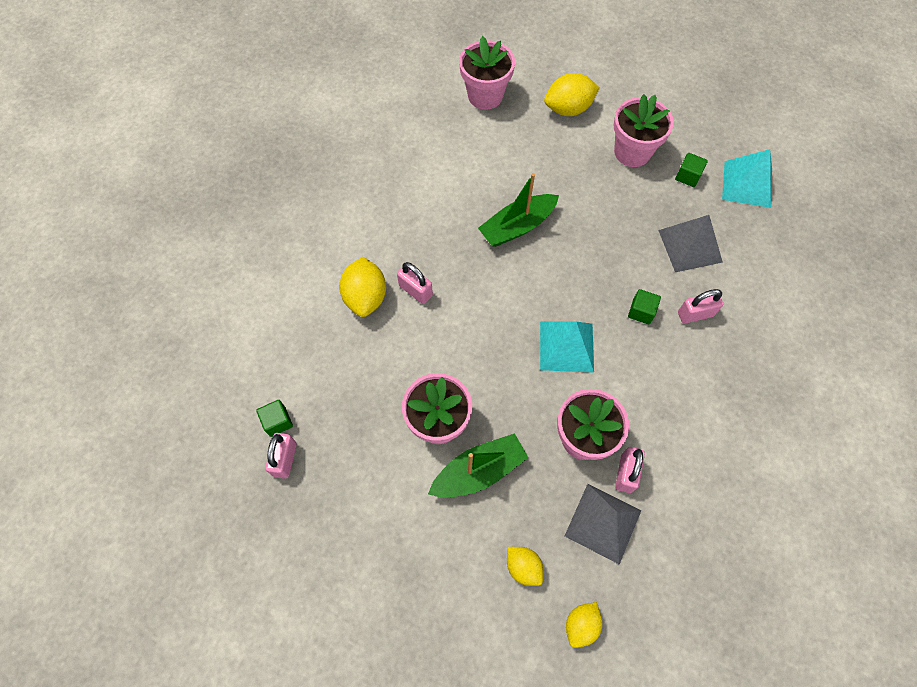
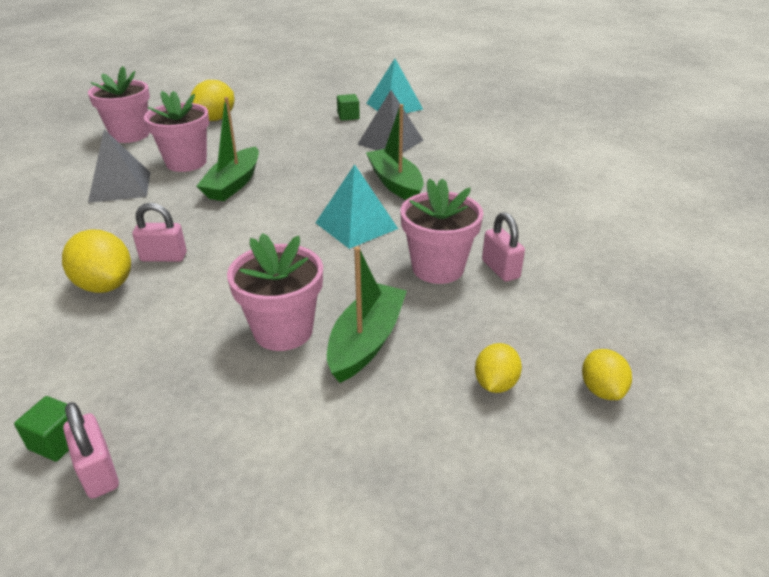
camera: 40 degrees left, 30 degrees down
(523, 567) = (495, 384): yellow lemon -> yellow lemon turned 75 degrees counterclockwise
(603, 523) = (524, 309): grey pyramid -> grey pyramid (120, 186)
(632, 152) = (292, 120): pink flower pot -> pink flower pot (186, 162)
(641, 312) = (395, 183): green cube -> green boat
(695, 314) = (437, 168): pink padlock -> none

